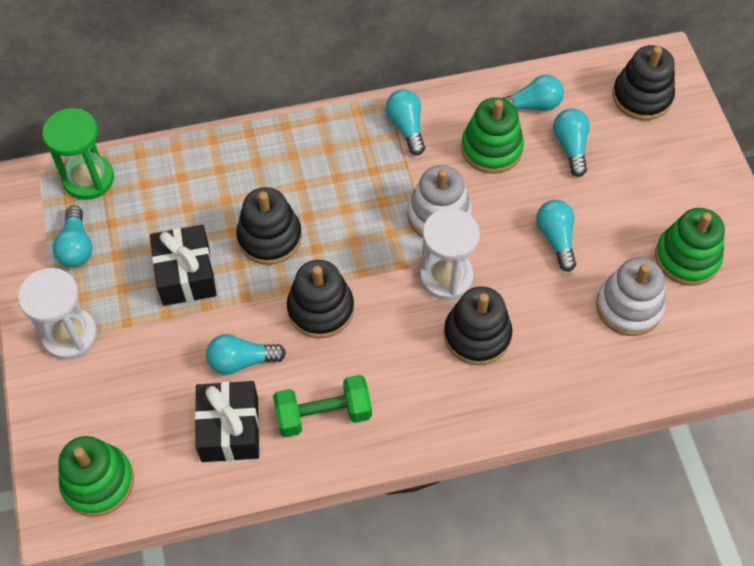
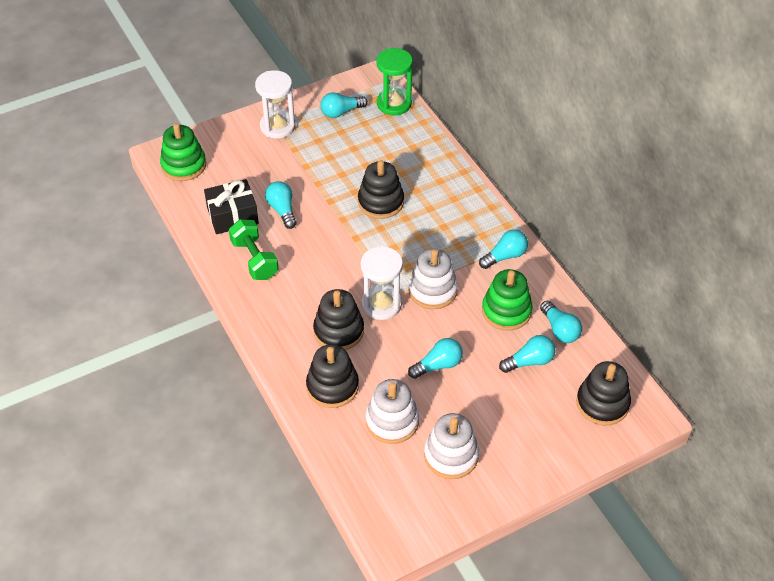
camera: 75 degrees right, 10 degrees down
(186, 274) = (338, 168): black gift -> none
(320, 309) = (333, 241): black stacking toy -> black stacking toy (332, 386)
(687, 257) = (451, 455): green stacking toy -> white stacking toy

